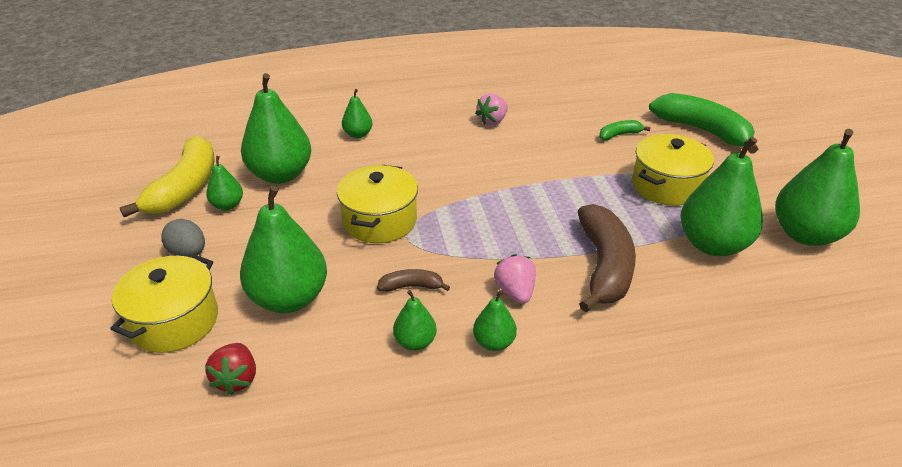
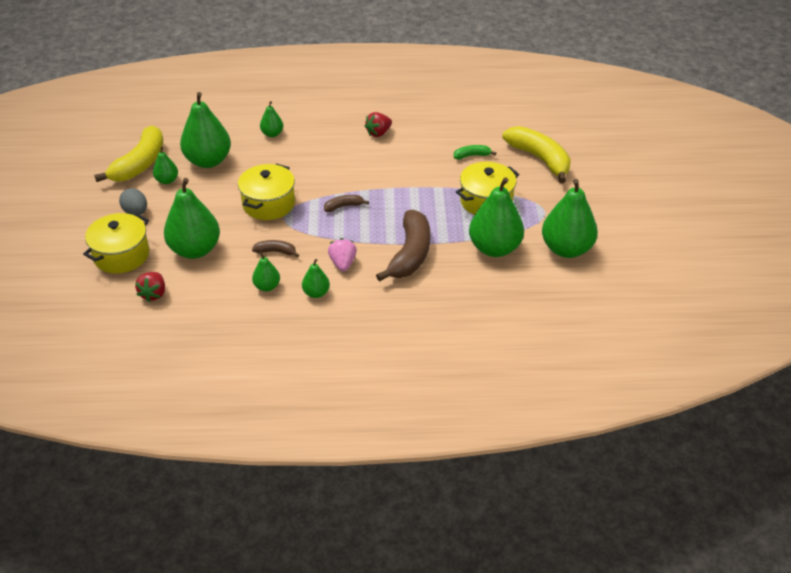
camera: 10 degrees right, 5 degrees up
(484, 212) = (343, 206): none -> brown banana
(492, 121) = (378, 133): pink strawberry -> red strawberry
(702, 130) = (540, 159): green banana -> yellow banana

